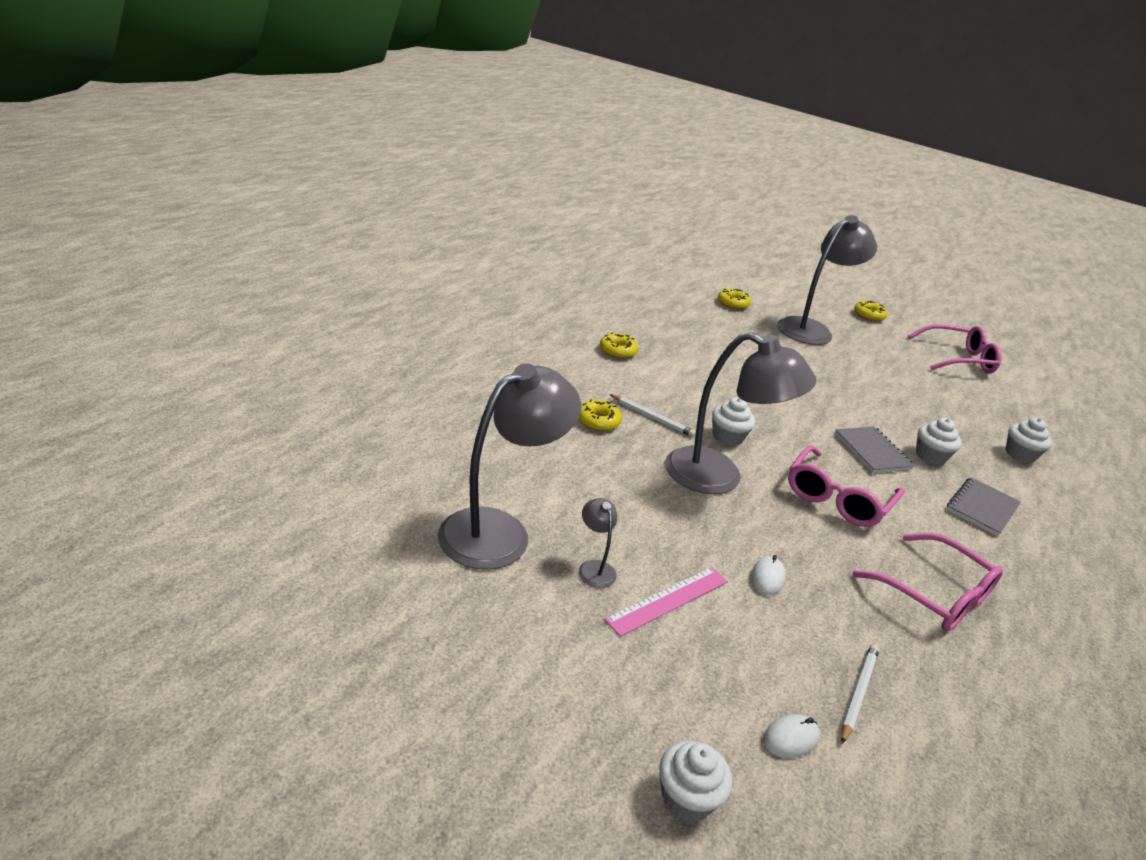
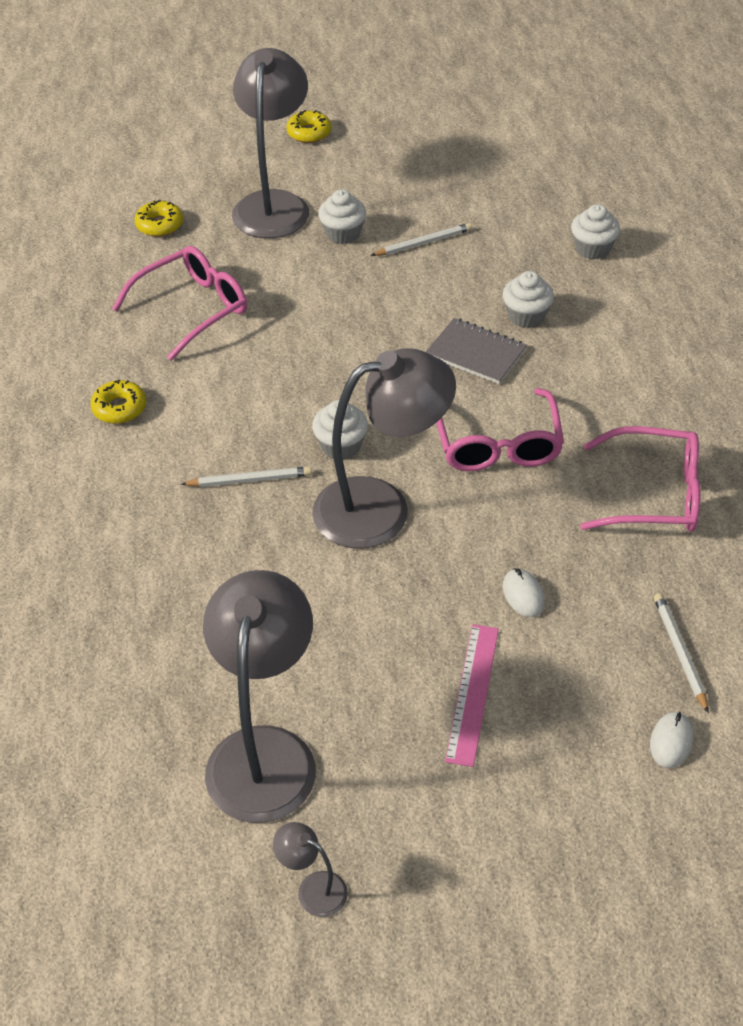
camera: 35 degrees left, 15 degrees up
(594, 568) = (384, 715): grey lamp -> grey lamp (313, 888)
(598, 421) = (205, 531): yellow donut -> none
(686, 797) = (651, 862): white cupcake -> white cupcake (342, 233)
(892, 389) = (423, 243): none -> white pencil
(958, 359) = (443, 141): pink glasses -> pink glasses (192, 309)
(982, 508) = (613, 352): grey notebook -> none

